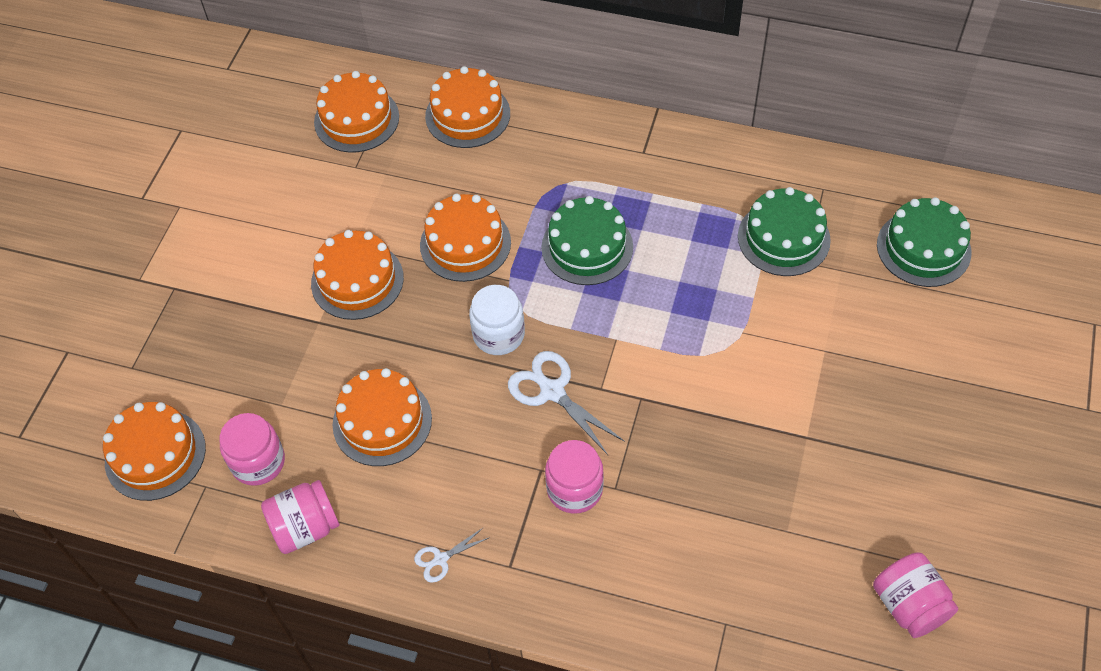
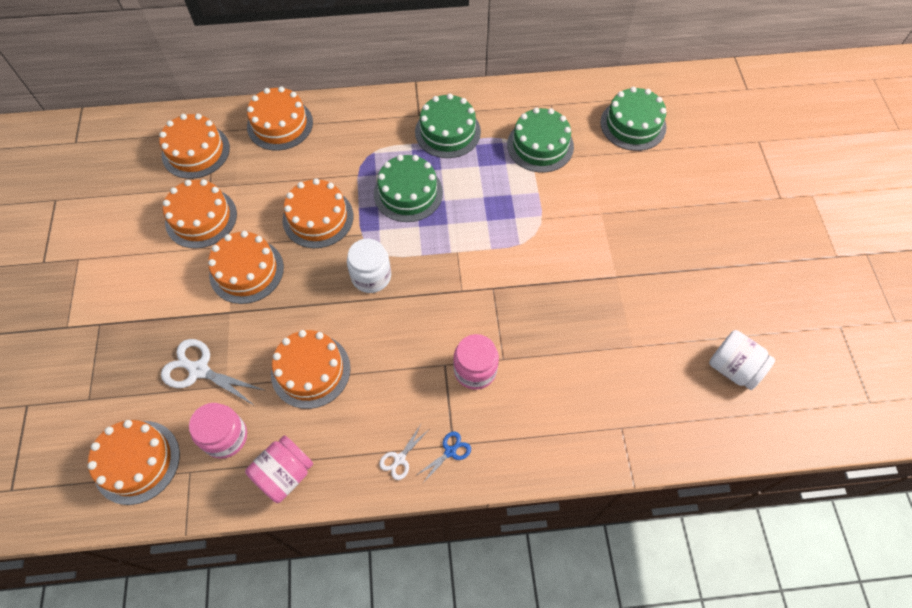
camera: 25 degrees left, 5 degrees up
(331, 201) = (201, 218): none -> orange cake
(503, 573) = (450, 451): none -> blue scissors
(552, 391) = (428, 304): white scissors -> white scissors (199, 370)
(670, 185) = (447, 132): none -> green cake
(909, 605) = (733, 368): pink jar -> white jar

